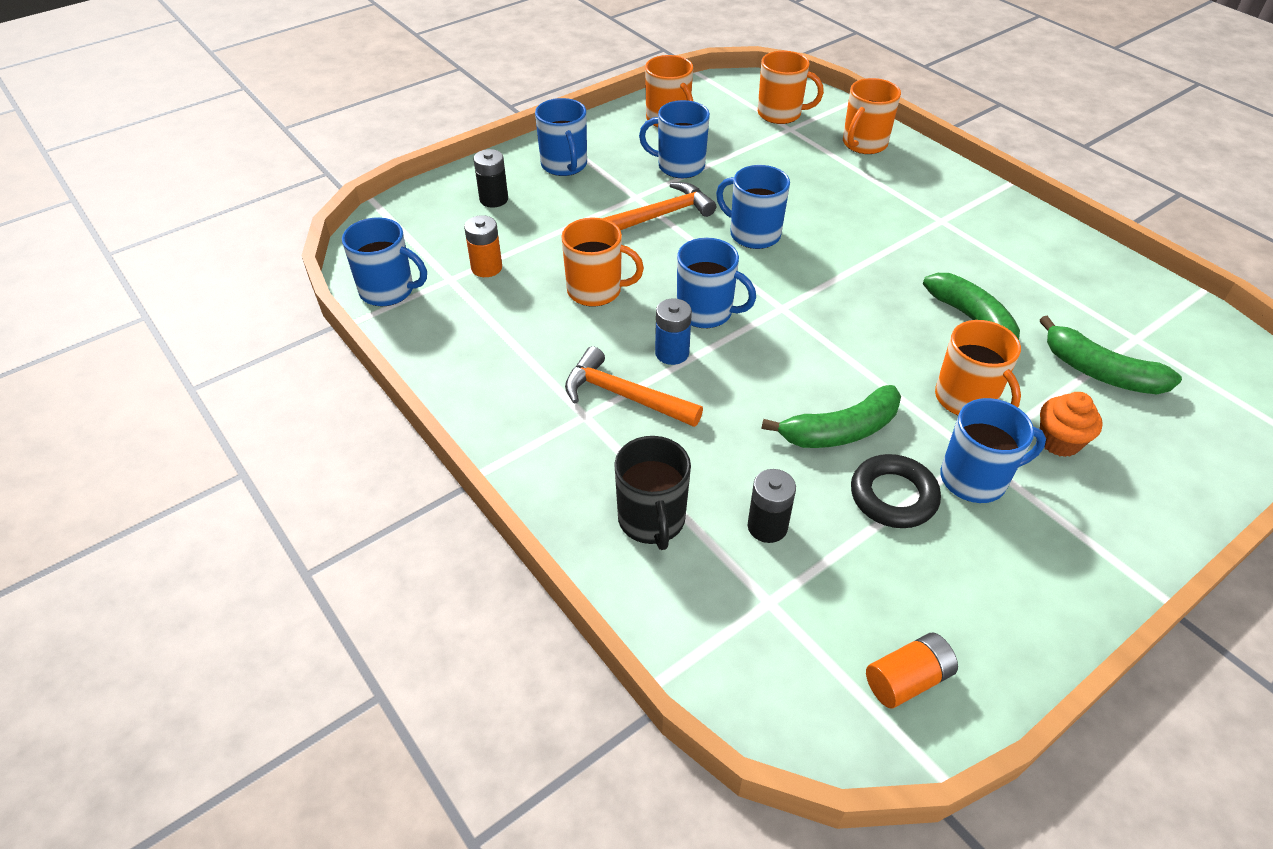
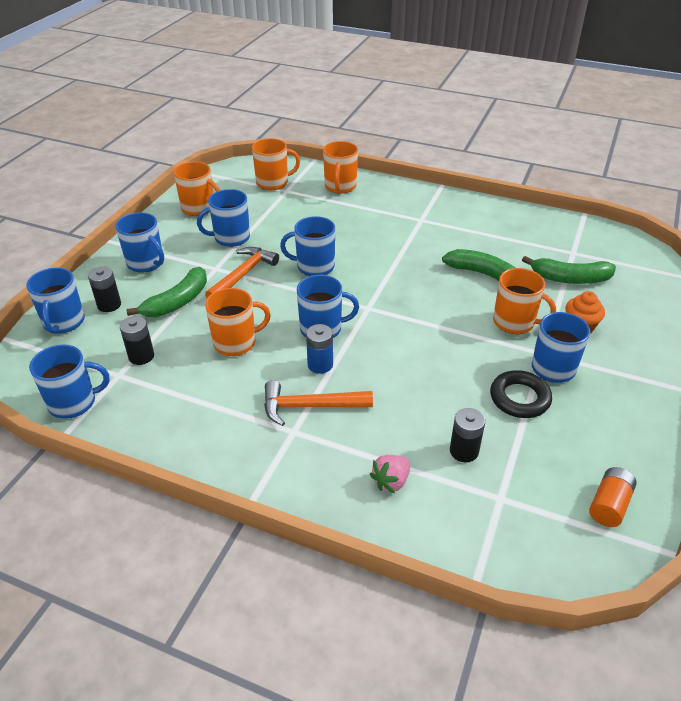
camera: 30 degrees left, 5 degrees down
(436, 202) = (63, 322): none -> blue mug
(486, 268) = (141, 356): orange battery -> black battery
(652, 520) = (391, 481): black mug -> pink strawberry
(840, 430) = (460, 371): green banana -> green banana (177, 302)

